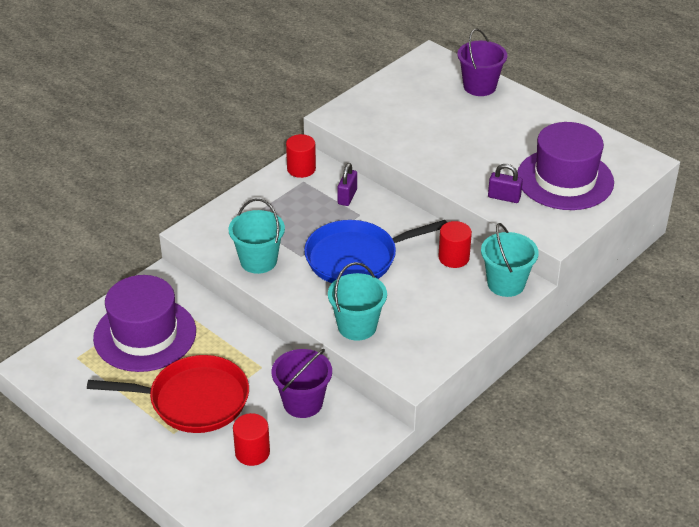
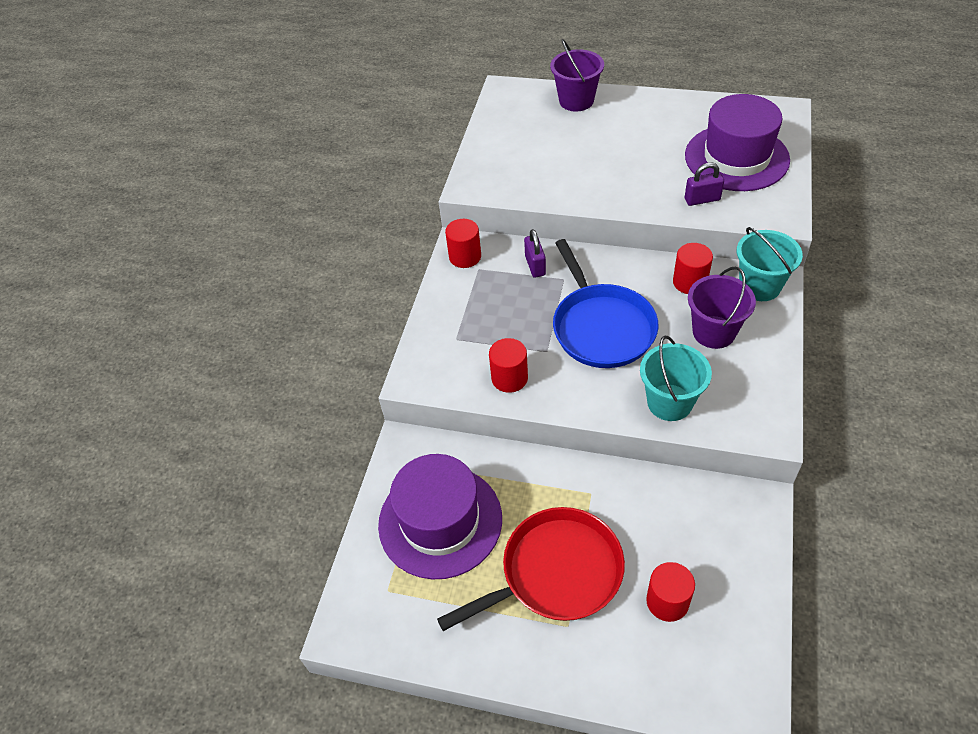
camera: 25 degrees left, 10 degrees up
(258, 261) = (509, 378): turquoise bucket -> red cylinder
(303, 403) = (666, 512): purple bucket -> purple bucket (714, 332)
(356, 258) = (601, 327): blue pan -> blue pan turned 60 degrees counterclockwise

